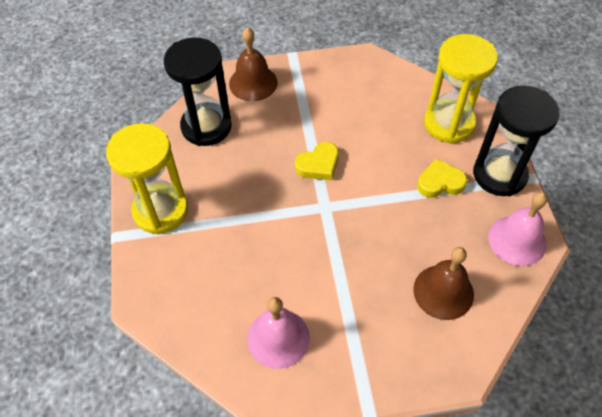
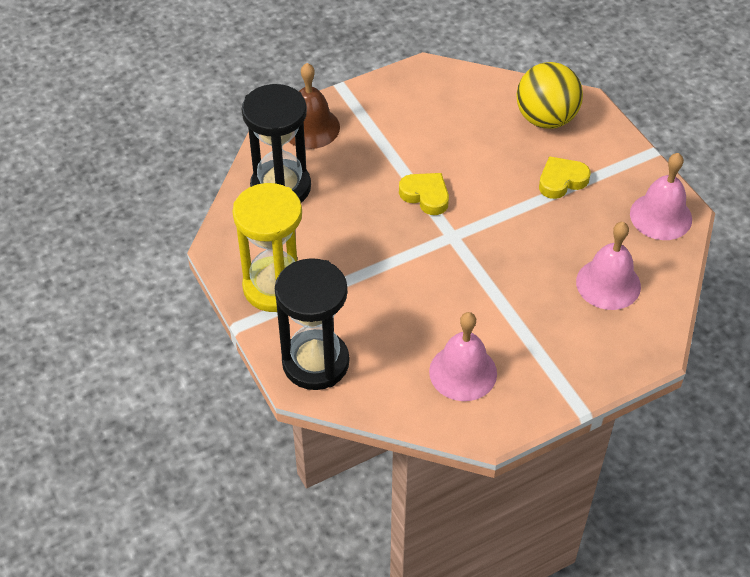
camera: 20 degrees left, 5 degrees down
(318, 165) = (425, 196): yellow heart -> yellow heart turned 90 degrees counterclockwise
(443, 292) = (608, 284): brown bell -> pink bell
(449, 123) = (546, 119): yellow hourglass -> yellow ball
(499, 174) = (619, 157): black hourglass -> black hourglass (315, 362)

